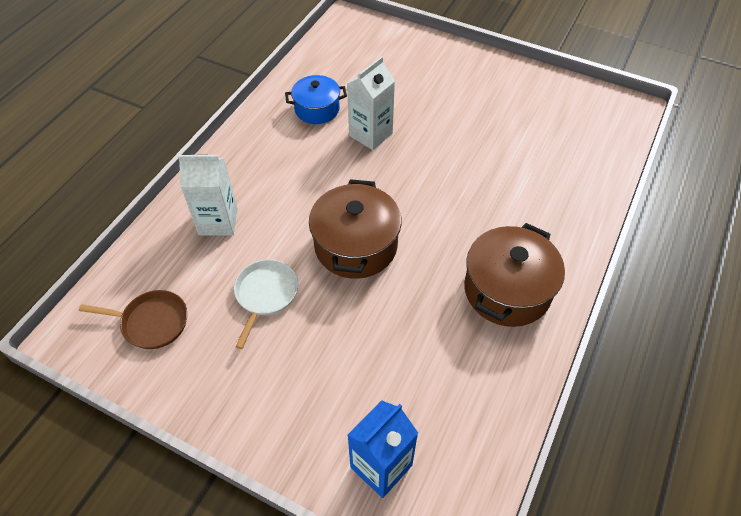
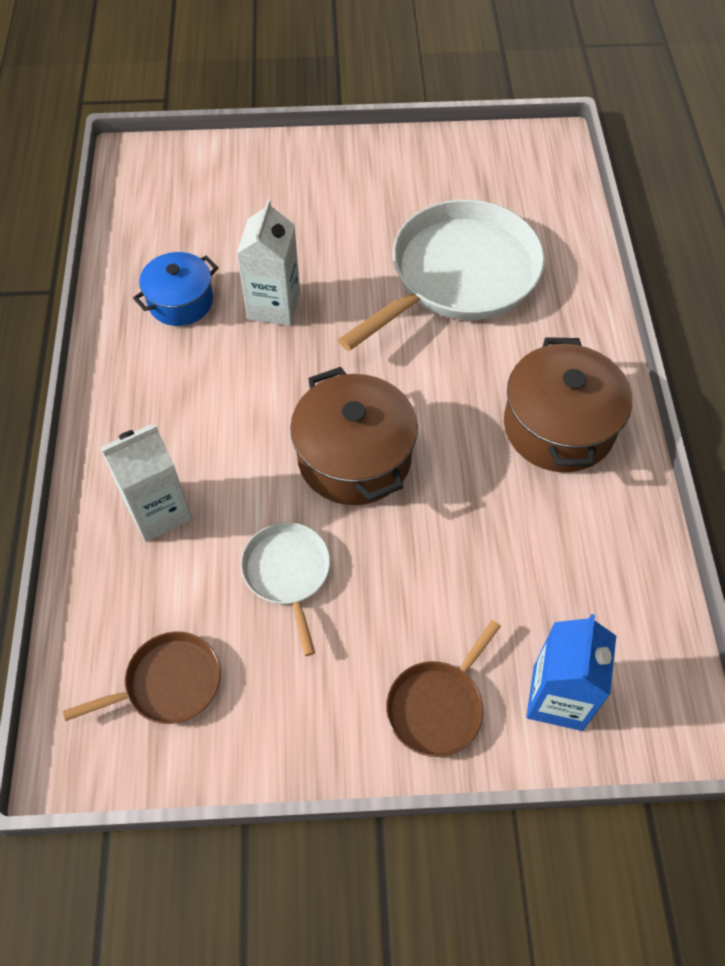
camera: 30 degrees left, 5 degrees up
(298, 426) = (437, 706): none -> brown pan
(504, 165) = (459, 275): none -> white pan

